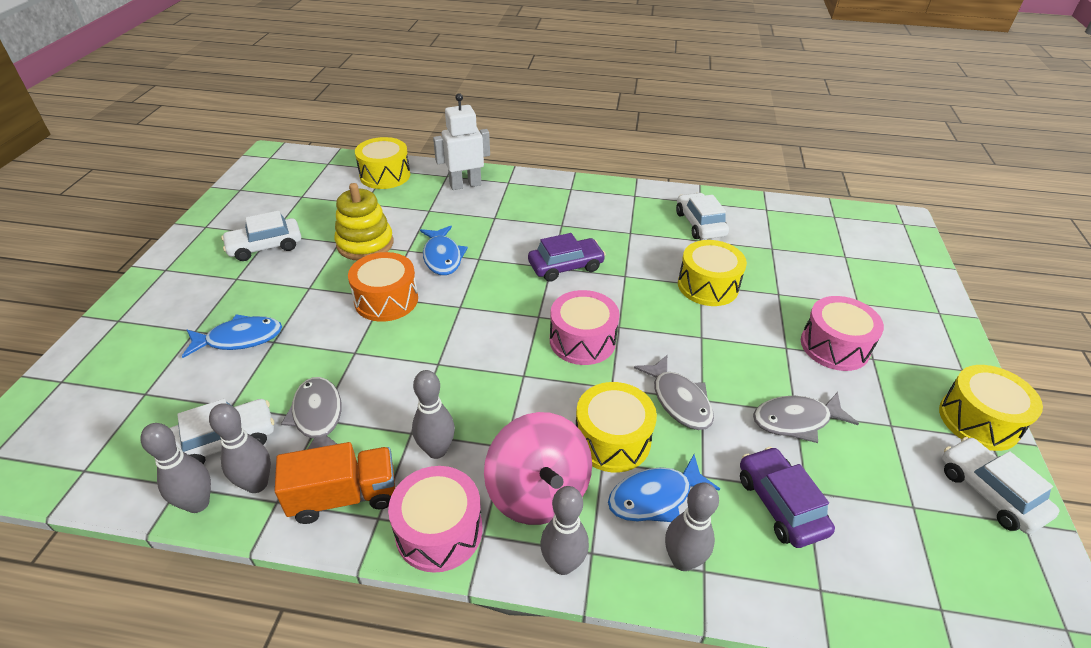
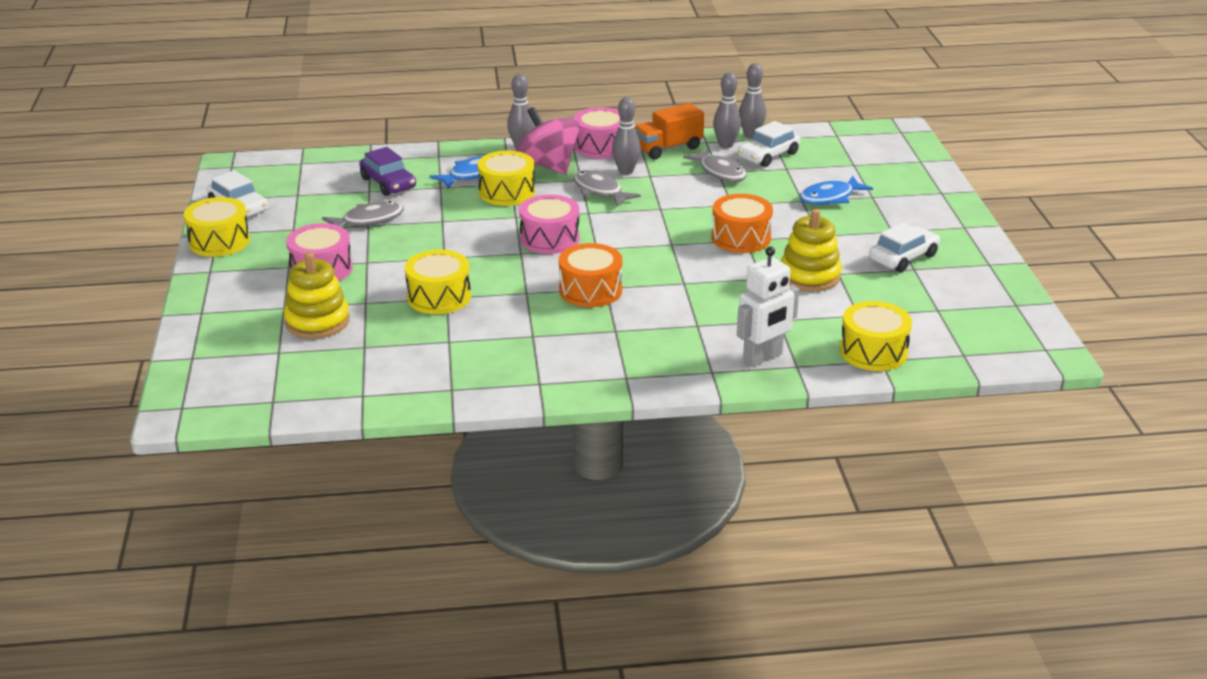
camera: 165 degrees right, 10 degrees down
(442, 257) = (721, 278): blue fish -> none
(565, 266) = (590, 290): purple car -> orange drum
(679, 400) = (460, 217): grey fish -> grey fish (600, 191)
(682, 560) = (451, 157): grey bowling pin -> none
(700, 224) = (450, 359): white car -> none
(820, 280) = (317, 321): none -> yellow stacking toy

